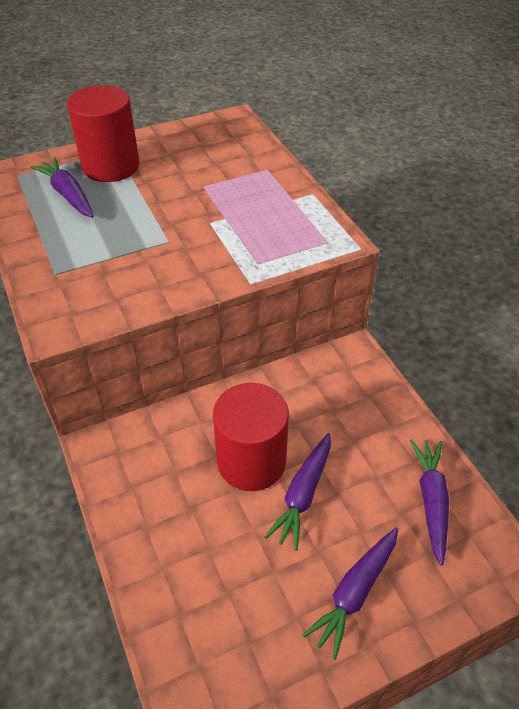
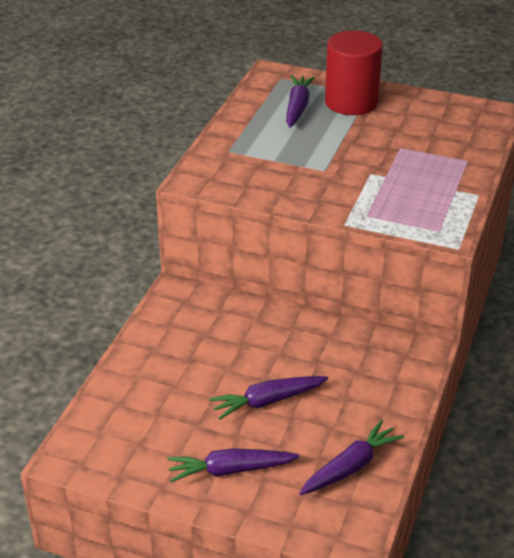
camera: 45 degrees right, 10 degrees down
(251, 461) = (259, 361): red cylinder -> none

